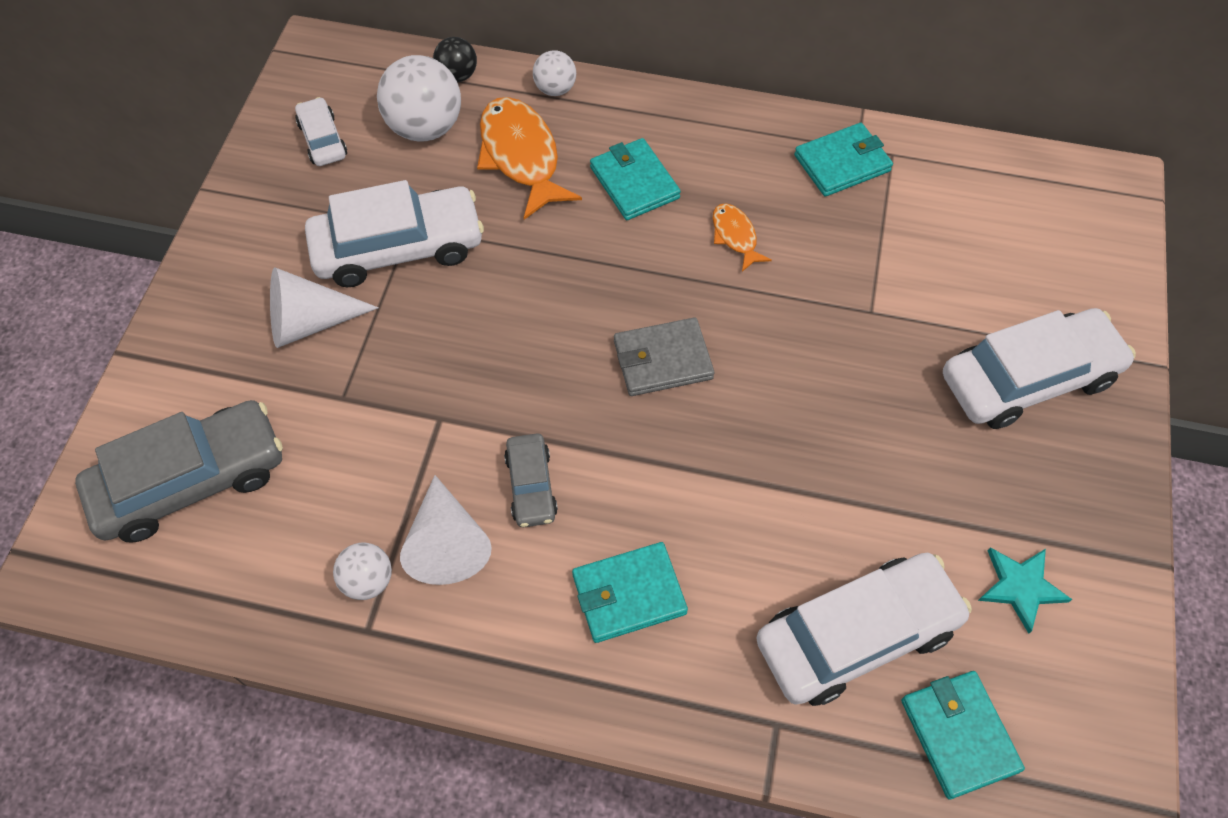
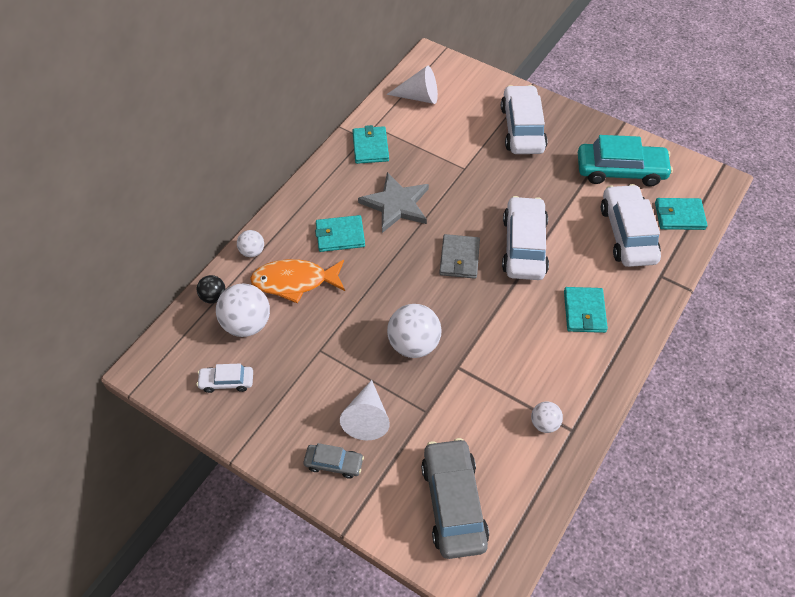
camera: 70 degrees left, 5 degrees down
(398, 248) = (333, 359): white car -> white car (524, 246)
(447, 543) = (534, 382): white cone -> white cone (419, 97)
(462, 344) = (413, 344): none -> white ball
(531, 486) = (513, 335): grey car -> grey car (334, 463)
(735, 236) = (396, 204): orange fish -> grey star
(1020, 587) = (620, 171): turquoise star -> turquoise car

